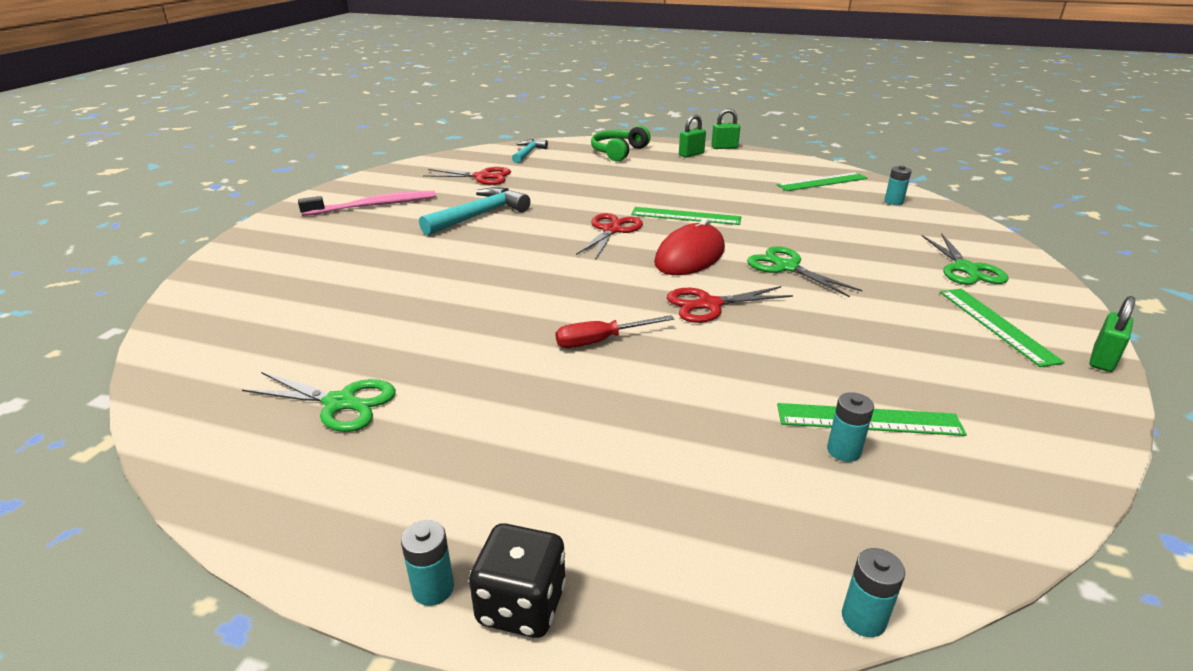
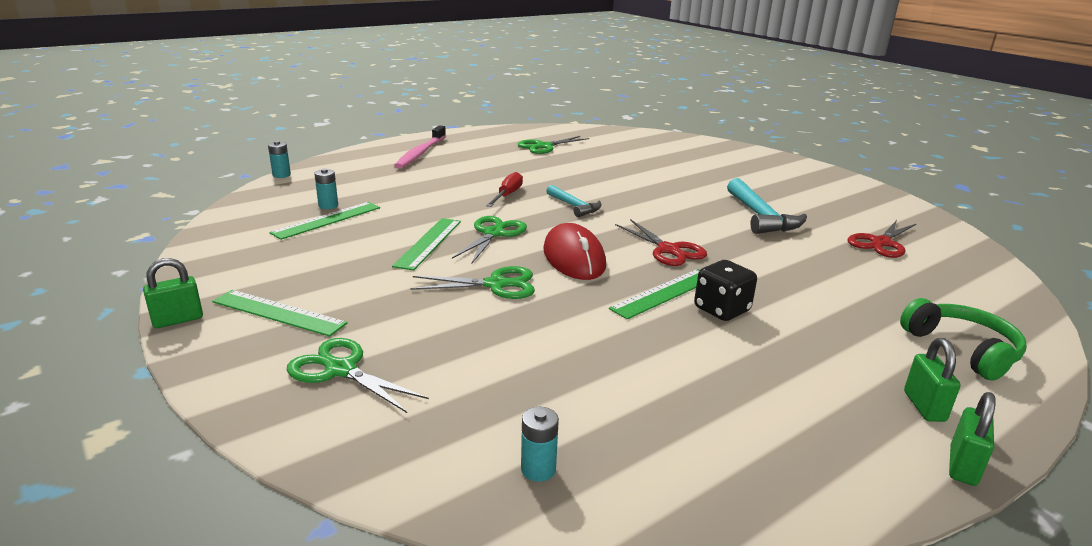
camera: 125 degrees right, 5 degrees down
(373, 206) = (820, 192): pink toothbrush -> pink toothbrush (421, 153)
(433, 588) = (418, 140): turquoise battery -> none
(521, 605) = (389, 145): black dice -> black dice (721, 310)
(528, 153) = (978, 289): turquoise hammer -> turquoise hammer (574, 206)
(709, 305) = (493, 234): red scissors -> green scissors
(822, 182) = (687, 458): green ruler -> green ruler (429, 243)
(1102, 360) = (178, 320): green padlock -> green padlock turned 75 degrees clockwise

